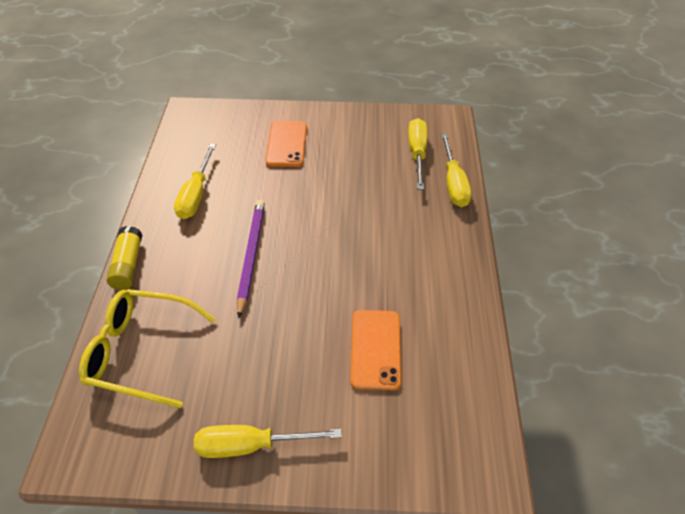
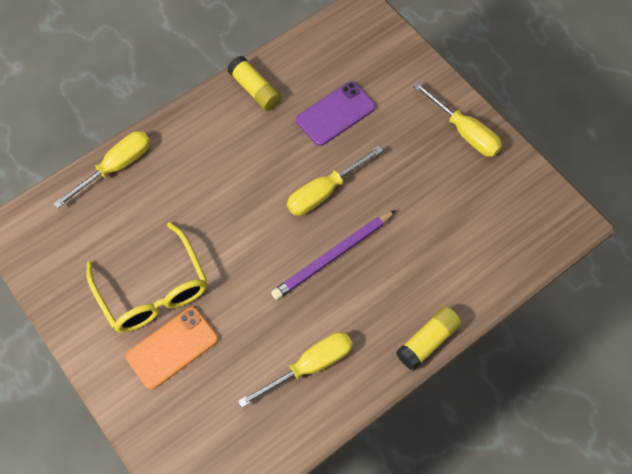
camera: 130 degrees left, 15 degrees up
(141, 352) = (478, 252): yellow glasses -> yellow glasses (153, 290)
(376, 349) = (335, 113): orange phone -> purple phone
(417, 153) = (94, 221): yellow screwdriver -> yellow screwdriver (324, 192)
(456, 306) = (255, 90): none -> yellow glue stick

